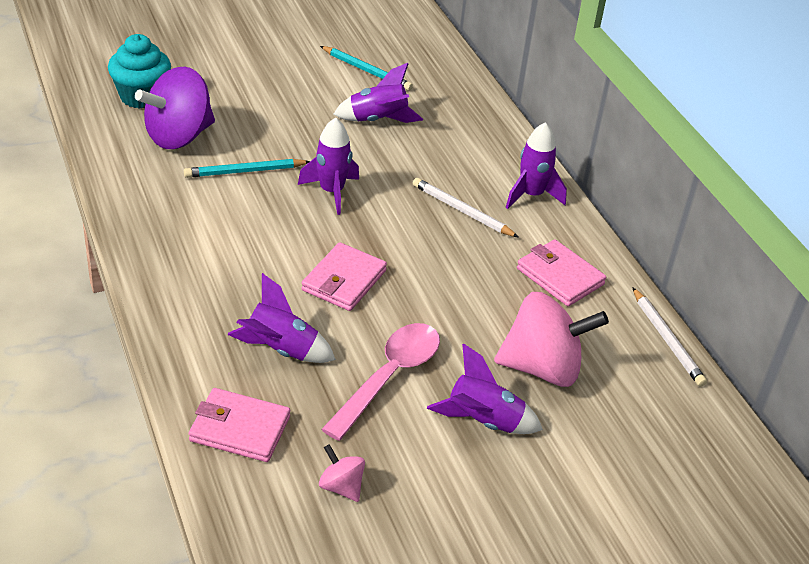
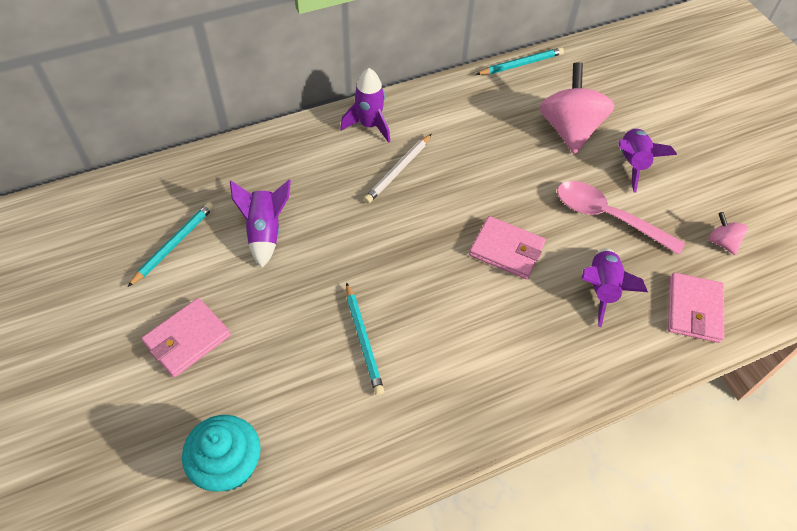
camera: 90 degrees left, 15 degrees up
(178, 136) = (308, 412): purple spinning top -> none
(331, 192) = (386, 265): purple rocket -> none
(341, 487) = (722, 242): pink spinning top -> pink spinning top turned 105 degrees clockwise
(560, 276) = (468, 114): pink wallet -> pink wallet (187, 339)
(667, 340) = (521, 64): white pencil -> turquoise pencil

